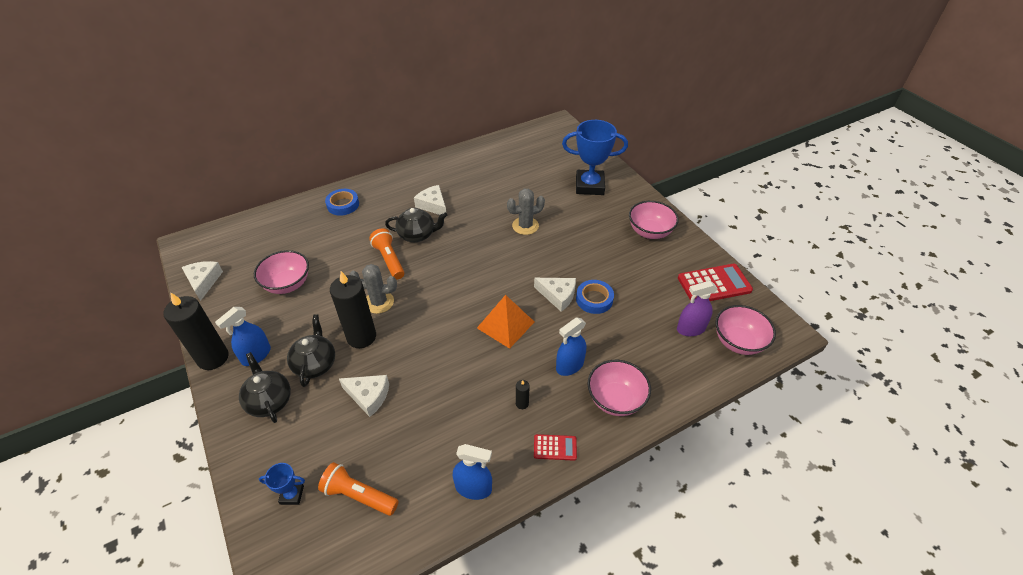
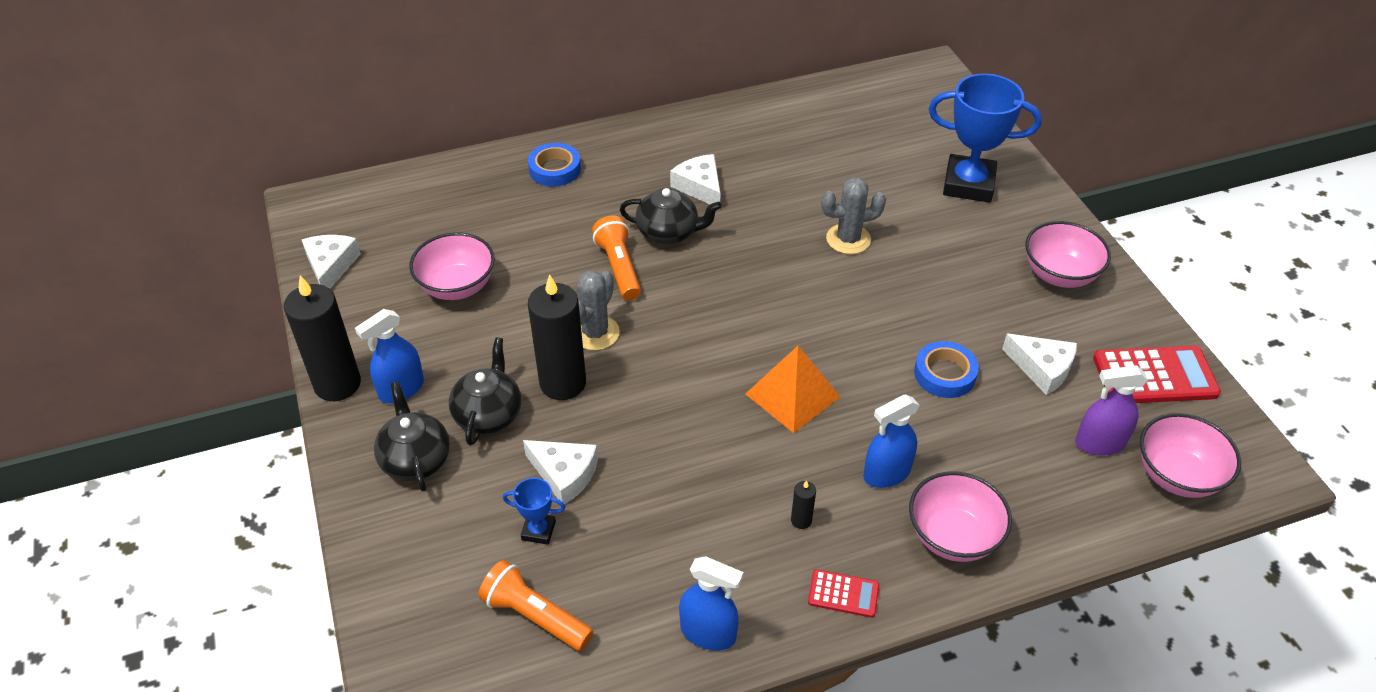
camera: 10 degrees right, 0 degrees up
(292, 495) = (437, 599): blue trophy -> blue trophy (538, 531)
(379, 302) = (595, 333): grey cactus -> grey cactus turned 75 degrees counterclockwise
(558, 295) = (885, 360): white cheese -> white cheese (1042, 368)

